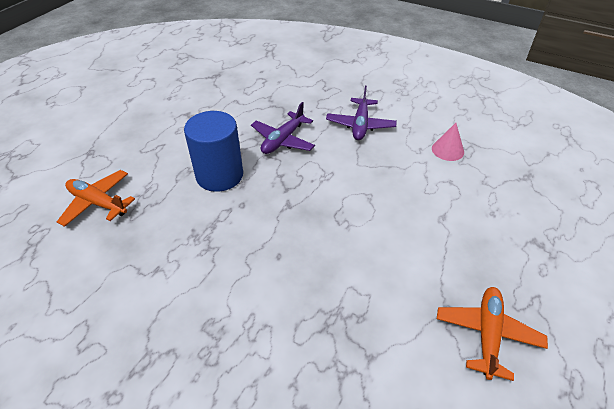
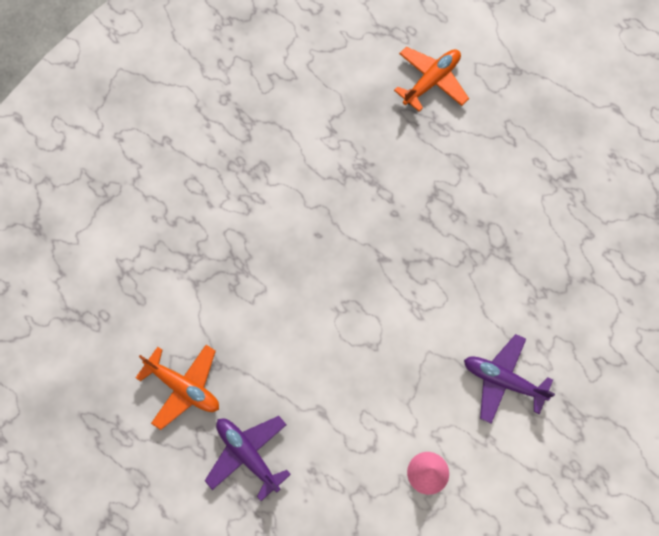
camera: 105 degrees right, 25 degrees up
(219, 175) = (445, 197): blue cylinder -> none
(283, 140) = (493, 277): purple plane -> purple plane (248, 455)

